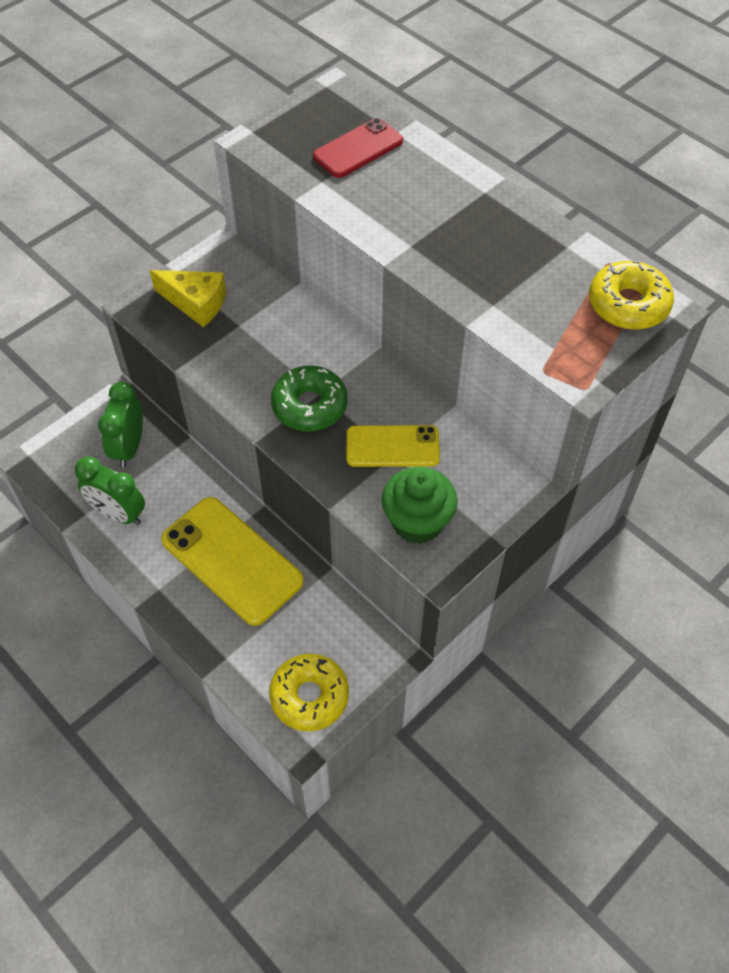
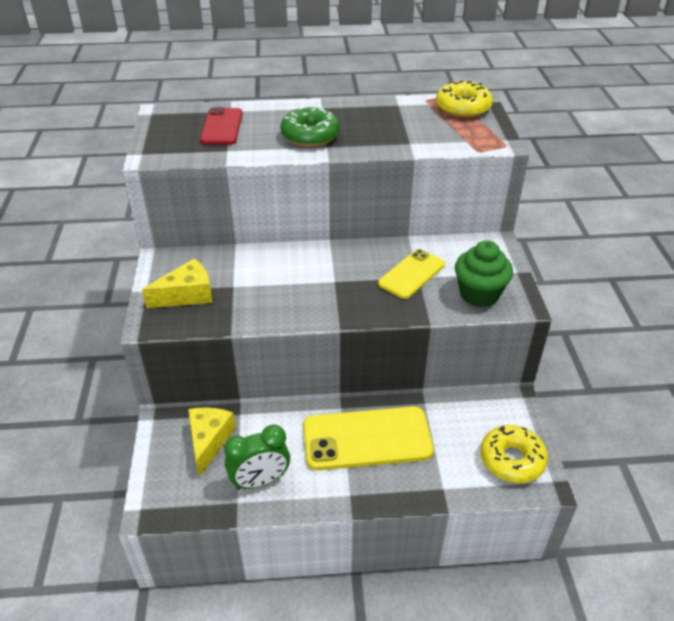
camera: 50 degrees left, 15 degrees down
(129, 447) = (209, 441): green clock -> yellow cheese
(309, 406) = (339, 290): green donut -> green donut (310, 136)

